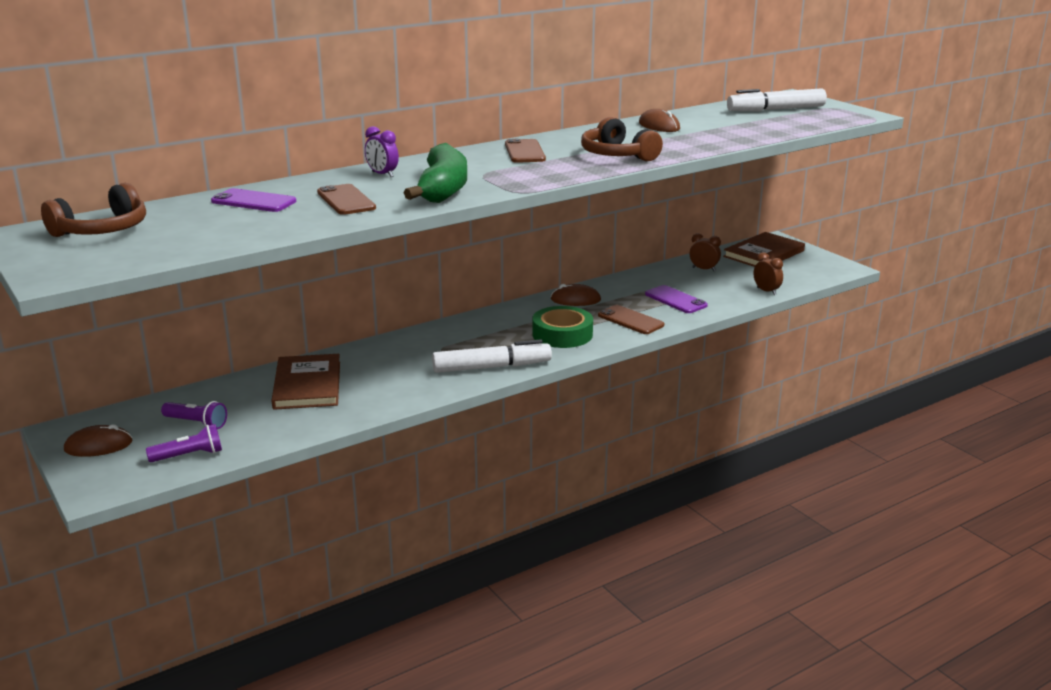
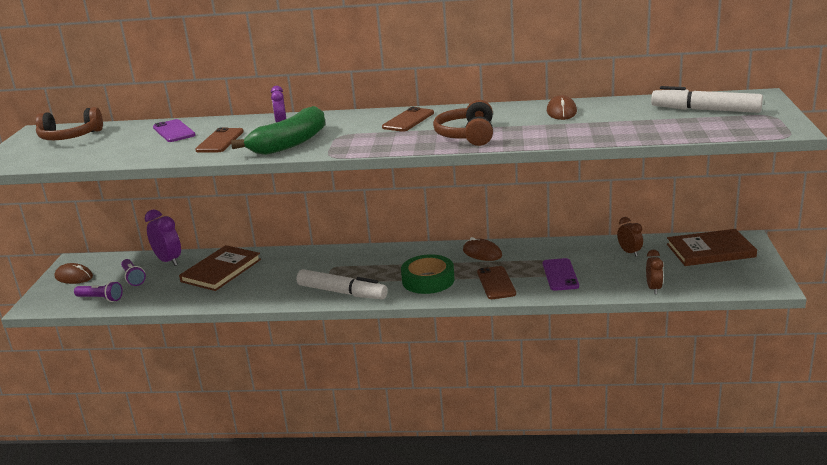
camera: 40 degrees right, 0 degrees up
(214, 394) = (168, 261): none -> purple clock

